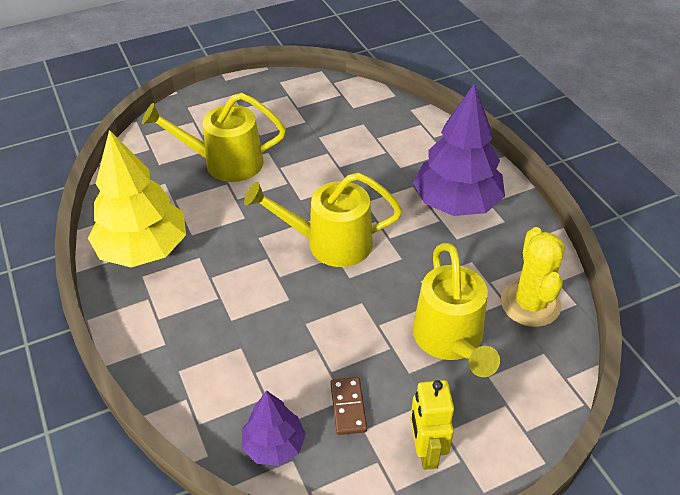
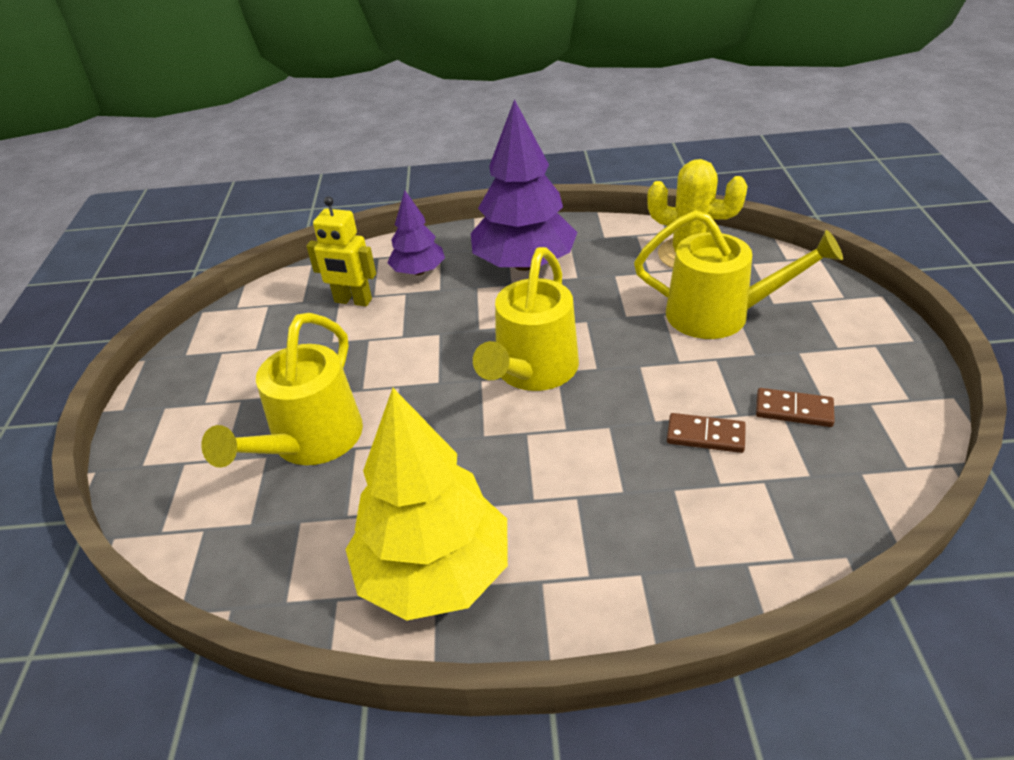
camera: 65 degrees left, 5 degrees down
(274, 445) = (839, 486): purple tree -> purple tree (418, 271)
(299, 355) = (705, 436): none -> brown domino
(426, 451) = (862, 365): yellow robot -> yellow robot (353, 301)

